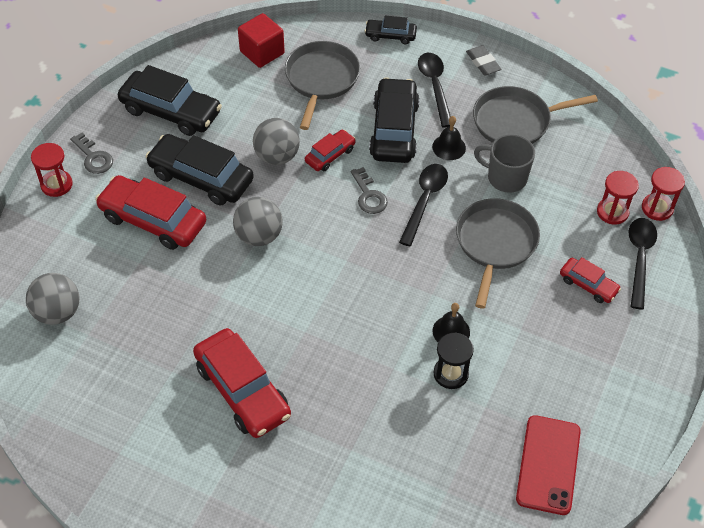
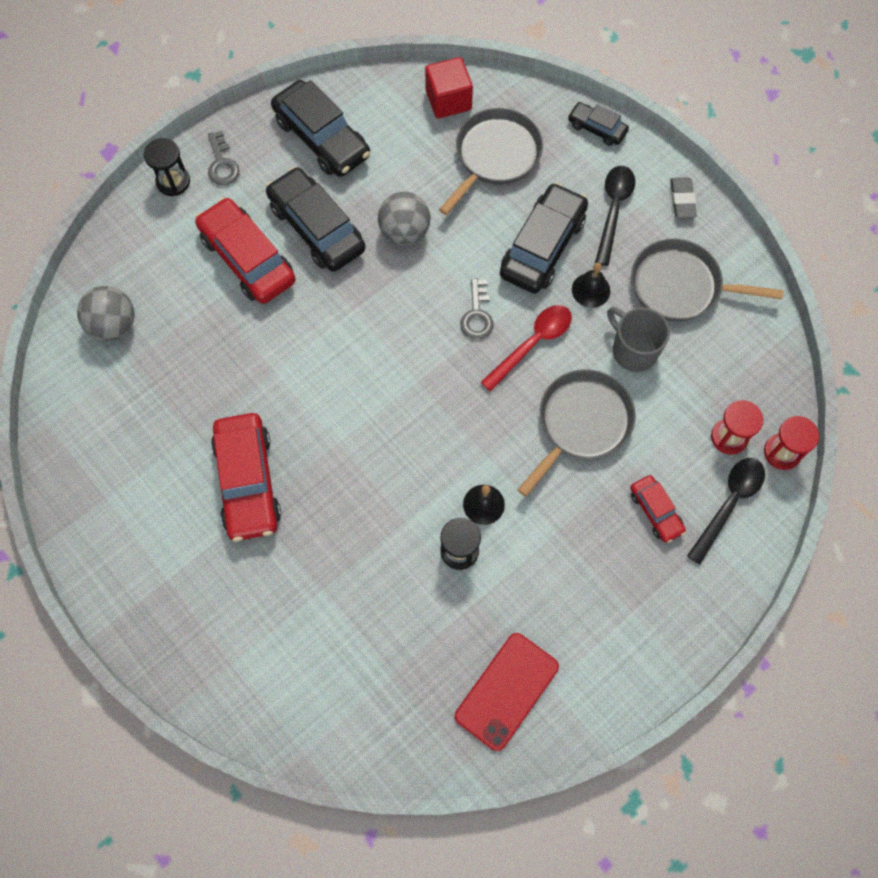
camera: 25 degrees right, 15 degrees up
(56, 184) = (173, 182): red hourglass -> black hourglass
(259, 236) = (343, 318): grey ball -> none
(330, 155) = (460, 252): red car -> none
(424, 201) = (532, 344): black spoon -> red spoon

